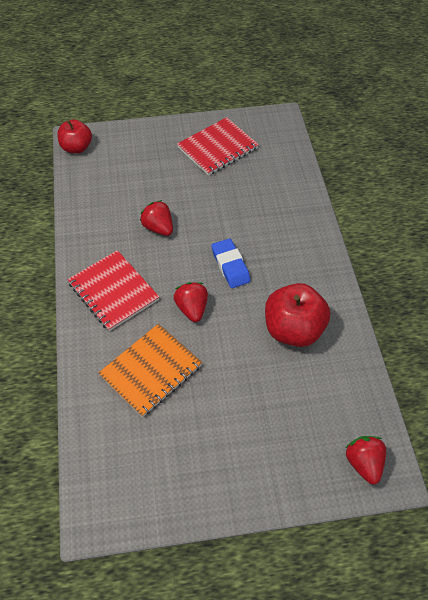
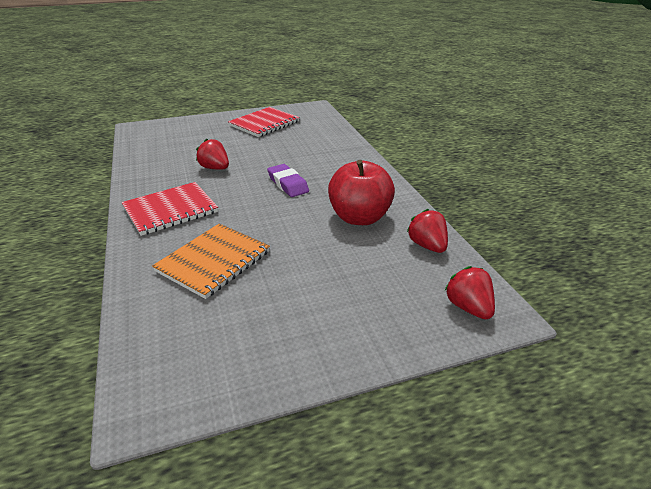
camera: 10 degrees left, 20 degrees down
(76, 148) = (136, 132): red apple -> none
(113, 291) = (170, 210): red notebook -> red notebook turned 75 degrees counterclockwise
(192, 308) = (254, 214): red strawberry -> red strawberry (427, 246)
(230, 266) = (288, 184): blue eraser -> purple eraser

